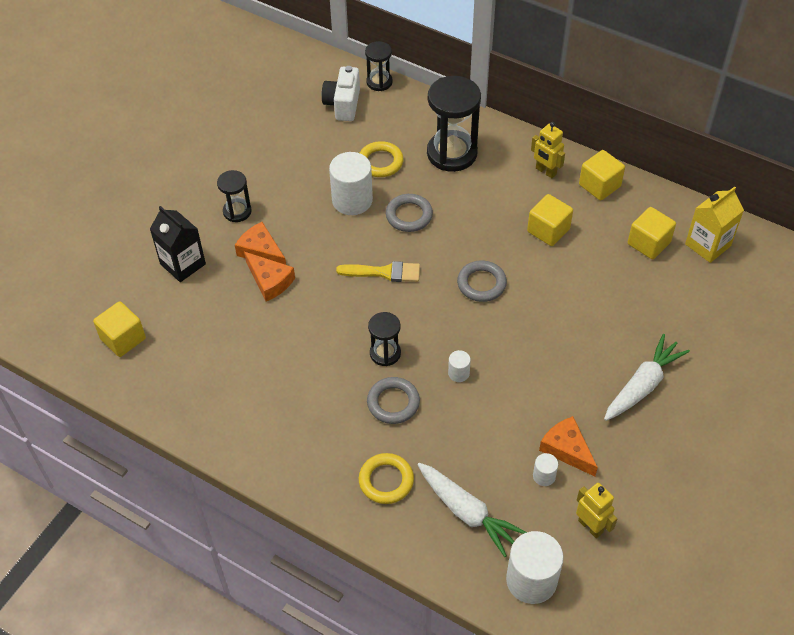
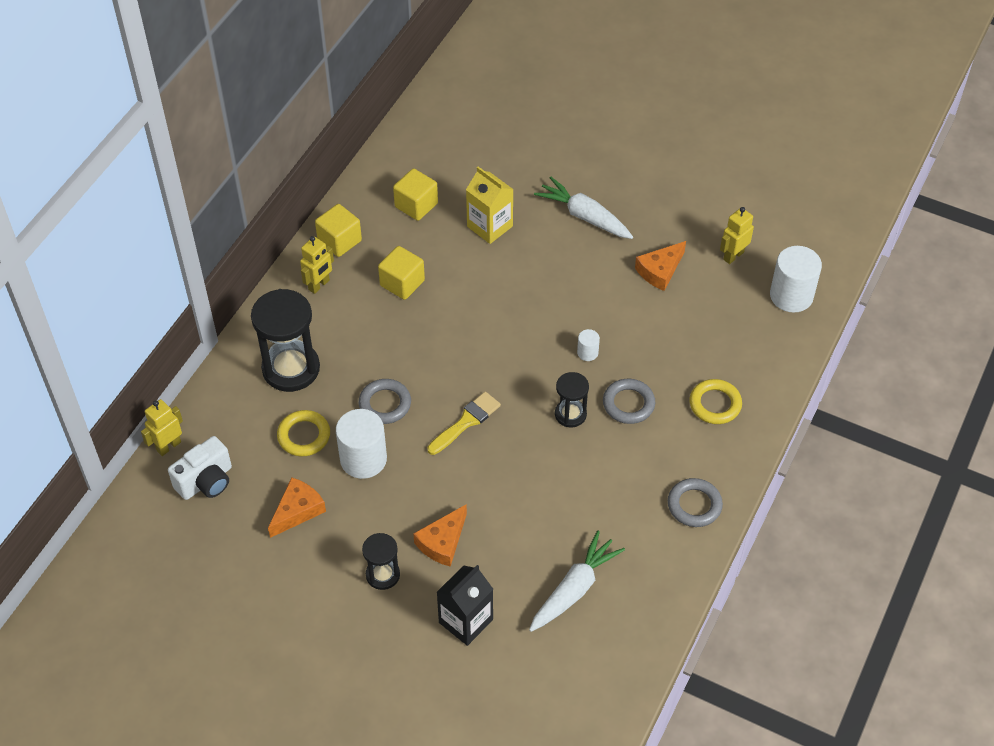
camera: 95 degrees left, 0 degrees up
(123, 339) = (577, 666): yellow cube -> none
(270, 281) = (485, 528): orange cheese -> orange cheese (297, 510)
(343, 104) = (206, 481): white camera -> white camera turned 45 degrees counterclockwise
(379, 82) = (168, 446): black hourglass -> yellow robot
(384, 272) = (466, 422): yellow brush -> yellow brush turned 45 degrees clockwise
(467, 513) = (736, 341): white carrot -> white carrot (574, 589)
(481, 284) = (476, 337): grey ring -> grey ring (694, 505)
(544, 476) = (690, 287): white cylinder -> none
(707, 245) = (416, 162): yellow carton -> yellow carton (489, 226)

